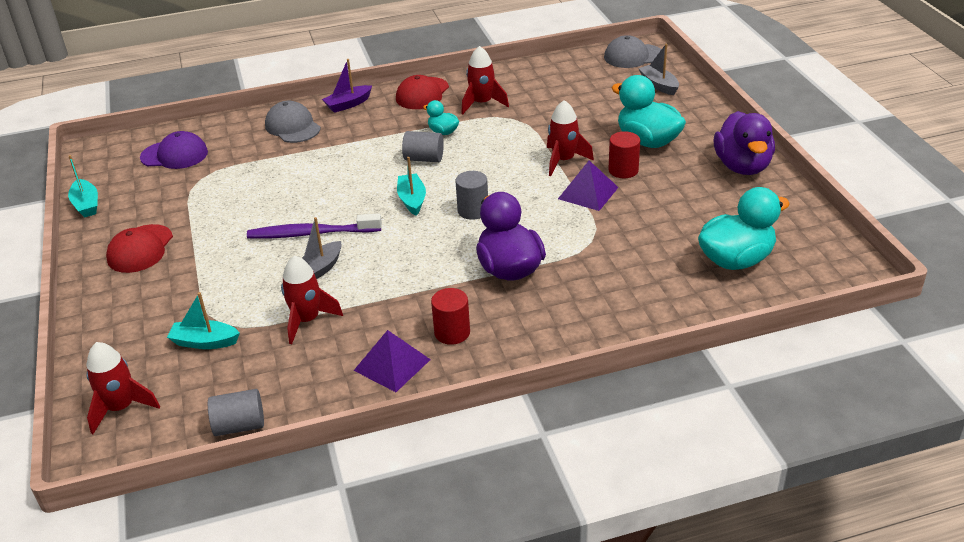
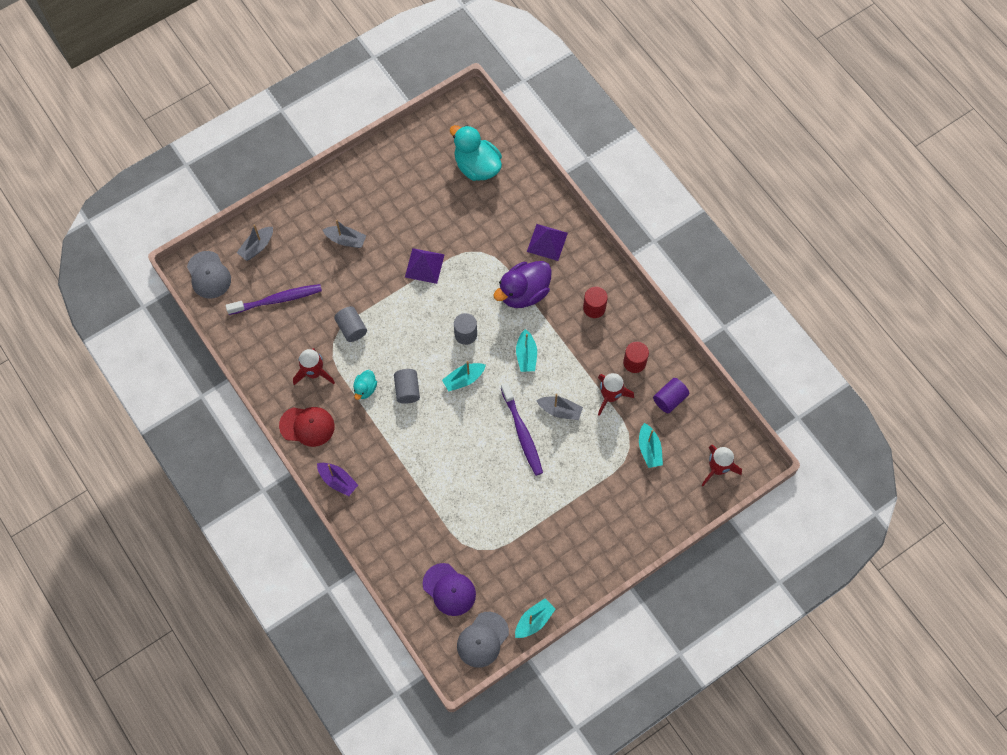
camera: 110 degrees left, 30 degrees up
(140, 249) = (573, 545): red cap -> none
(174, 155) = (449, 589): purple cap -> purple cap turned 150 degrees clockwise
(239, 425) = (706, 395): grey cylinder -> grey cylinder (351, 328)
(261, 381) = (670, 399): none -> purple cylinder
(292, 127) = (384, 512): grey cap -> grey cap (482, 639)
(392, 365) = (632, 332): purple pyramid -> purple pyramid (547, 242)
(414, 255) = (526, 355): none -> turquoise boat
(563, 161) = (386, 291): red rocket -> none
(584, 91) = (277, 300): none -> purple toothbrush
(623, 170) = (389, 249): red cylinder -> red cylinder (634, 362)
(647, 141) = (346, 240): turquoise duck -> grey boat
(742, 166) = (366, 175): purple duck -> none

